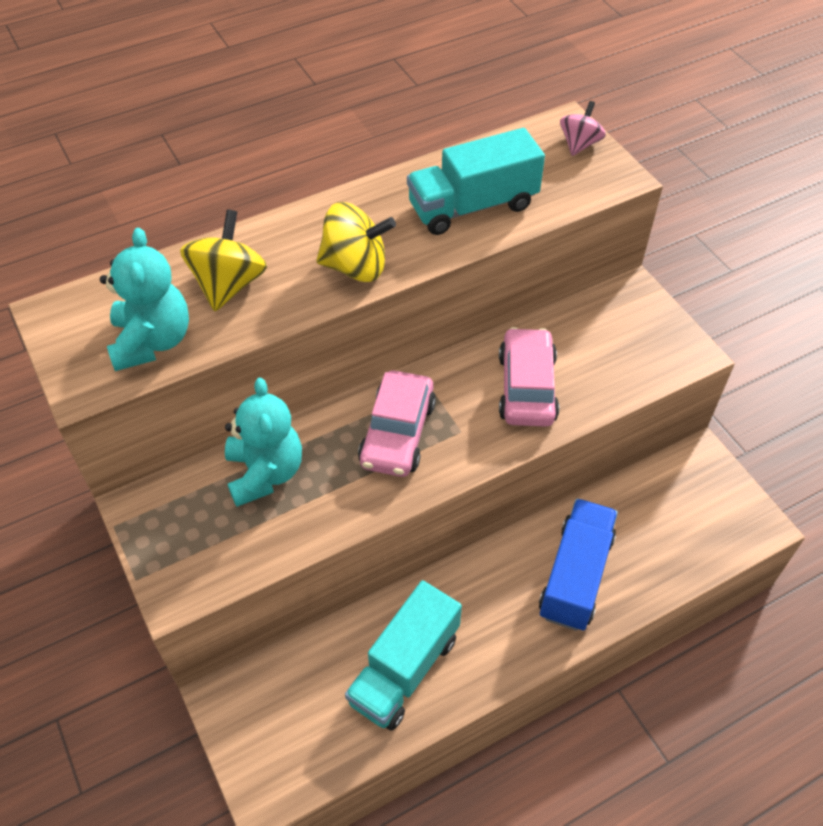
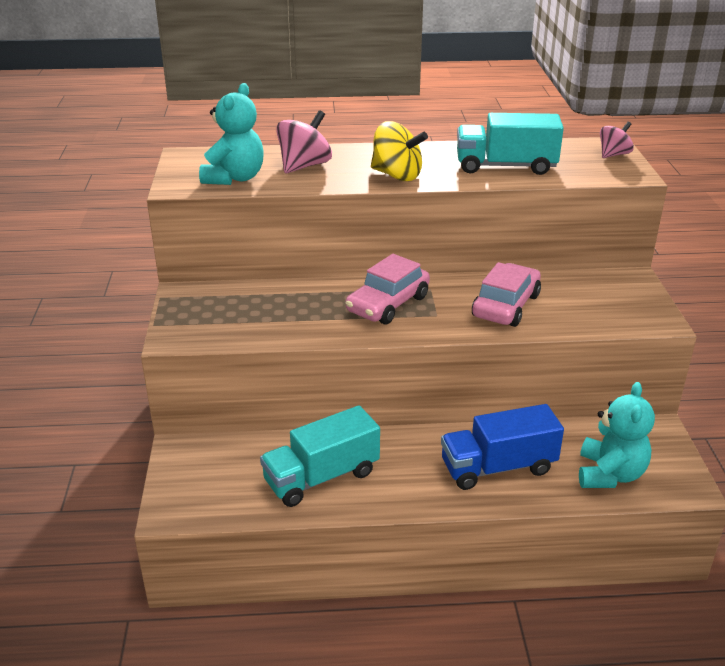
camera: 25 degrees right, 20 degrees down
(228, 284) = (304, 166): yellow spinning top -> pink spinning top
(265, 473) = (278, 299): turquoise teddy bear -> turquoise teddy bear (610, 474)
(575, 576) = (498, 467): blue truck -> blue truck turned 150 degrees counterclockwise

